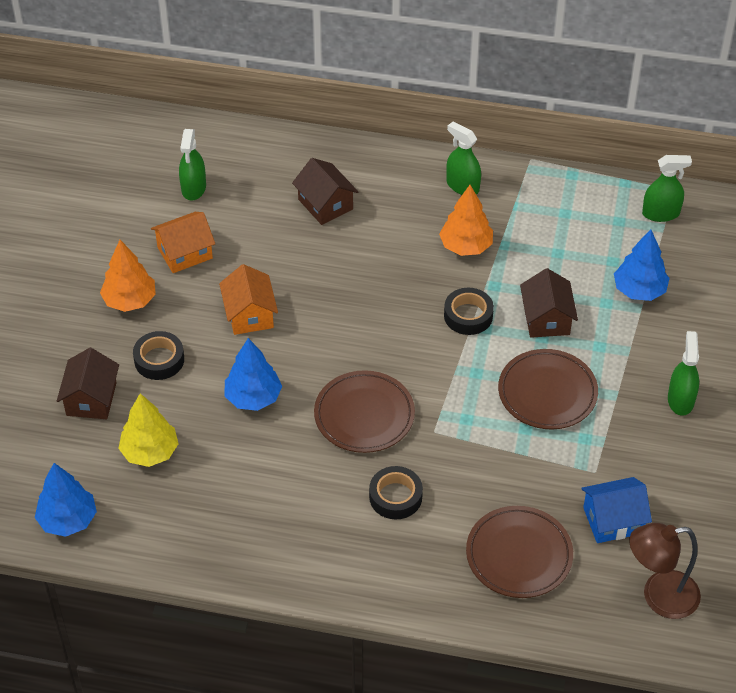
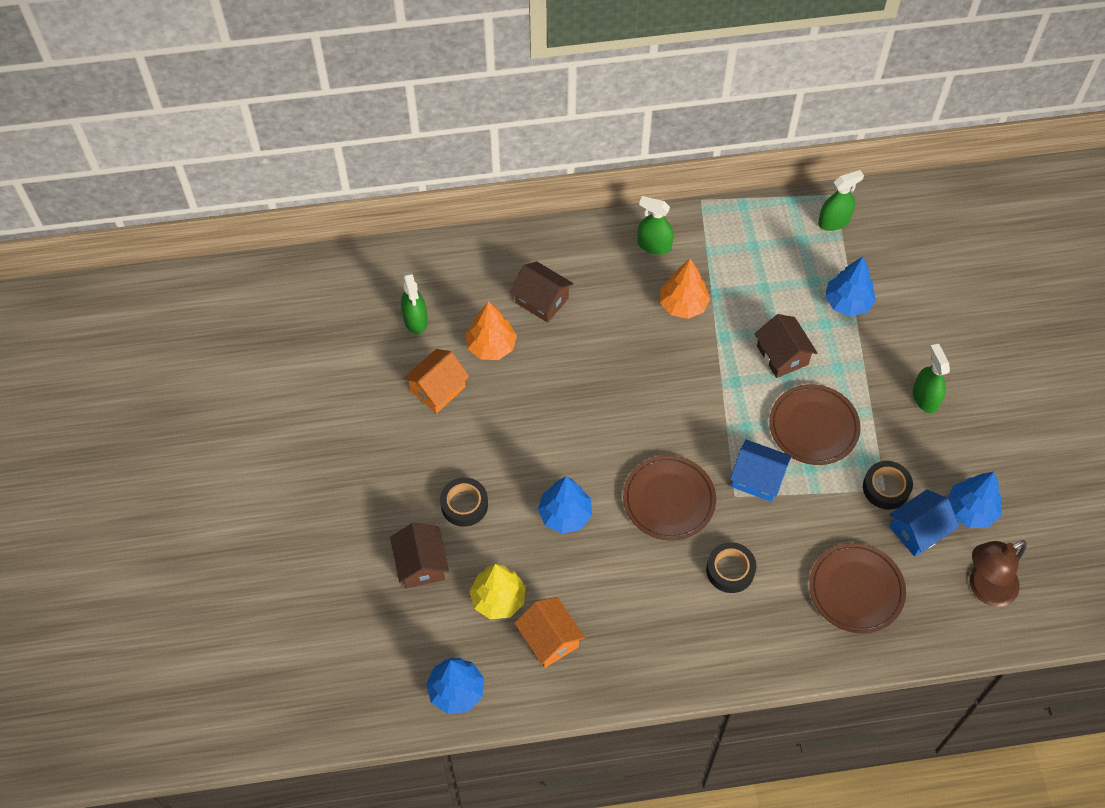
camera: 20 degrees left, 10 degrees up
(130, 300) = (410, 453): orange tree -> orange tree (491, 346)
(250, 314) = (524, 433): orange house -> orange house (549, 639)
(465, 422) = (757, 478): none -> blue house
(468, 315) = (715, 373): black tape -> black tape (886, 488)
(679, 518) = (970, 510): none -> blue tree

